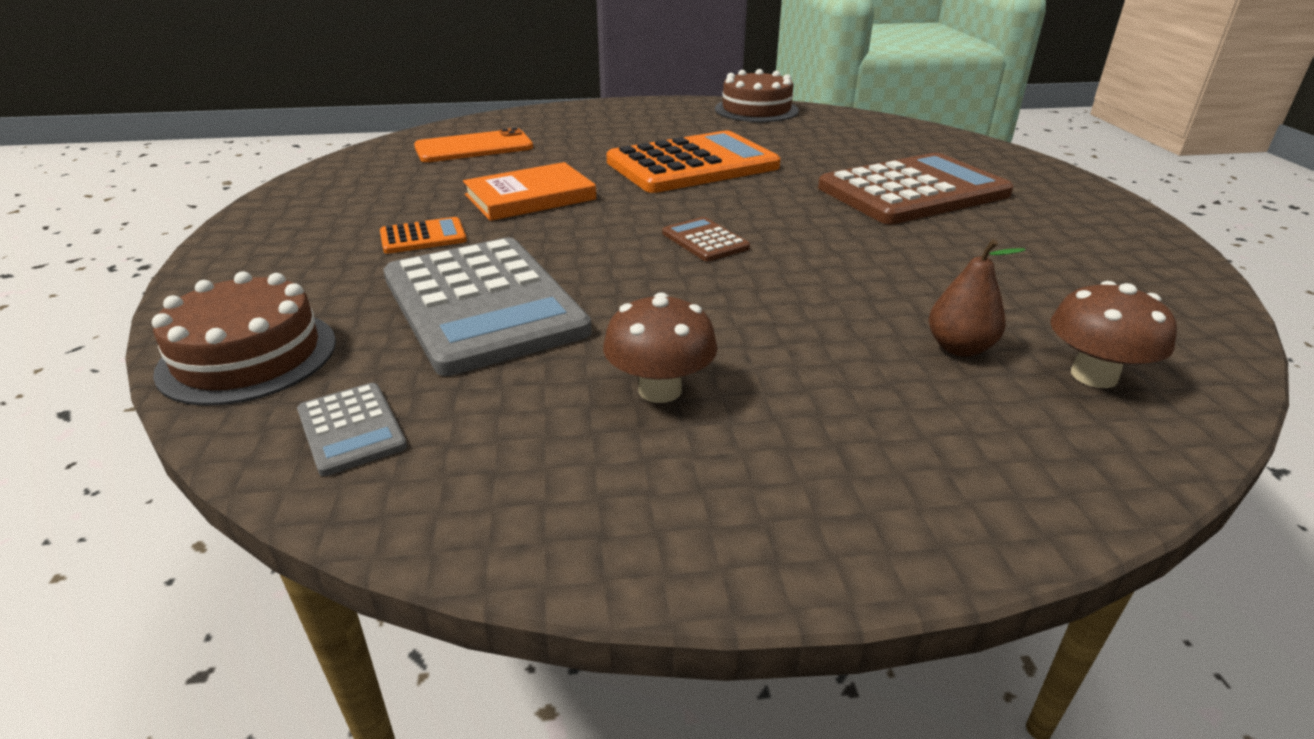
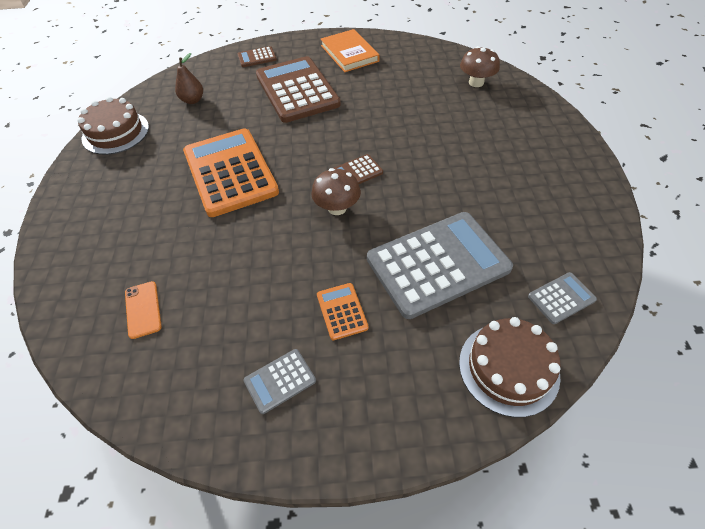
camera: 85 degrees left, 20 degrees up
(343, 209) = (280, 381): none -> grey calculator
(474, 147) = (143, 309): orange phone -> orange phone, size x0.60
(530, 197) = (275, 257): orange book -> orange book (349, 53)
(660, 389) = (507, 193): brown mushroom -> brown mushroom (337, 208)
(959, 348) = (461, 108): brown pear -> brown pear (193, 100)
(988, 161) = (257, 57): none -> brown calculator

